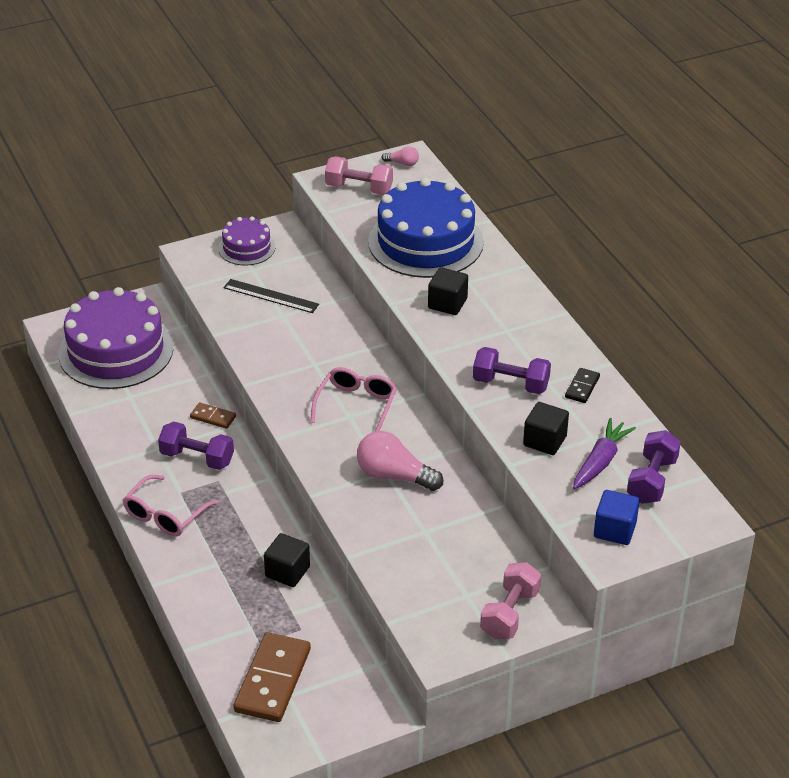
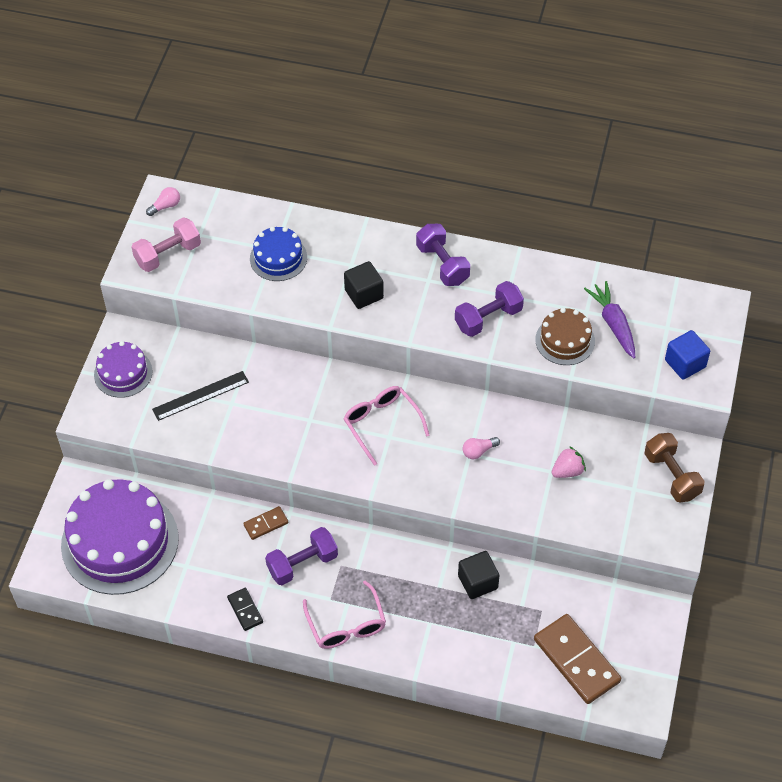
camera: 50 degrees left, 15 degrees up
(394, 476) = (478, 451): pink light bulb -> pink light bulb, size x0.49
(425, 242) = (278, 258): blue cake -> blue cake, size x0.51
(436, 541) = (567, 471): none -> pink strawberry
(509, 613) = (671, 476): pink dumbbell -> brown dumbbell
(544, 441) = (565, 340): black cube -> brown cake
(582, 387) = (530, 280): black domino -> black domino (245, 610)
(652, 480) = (656, 309): purple dumbbell -> purple dumbbell (442, 264)

